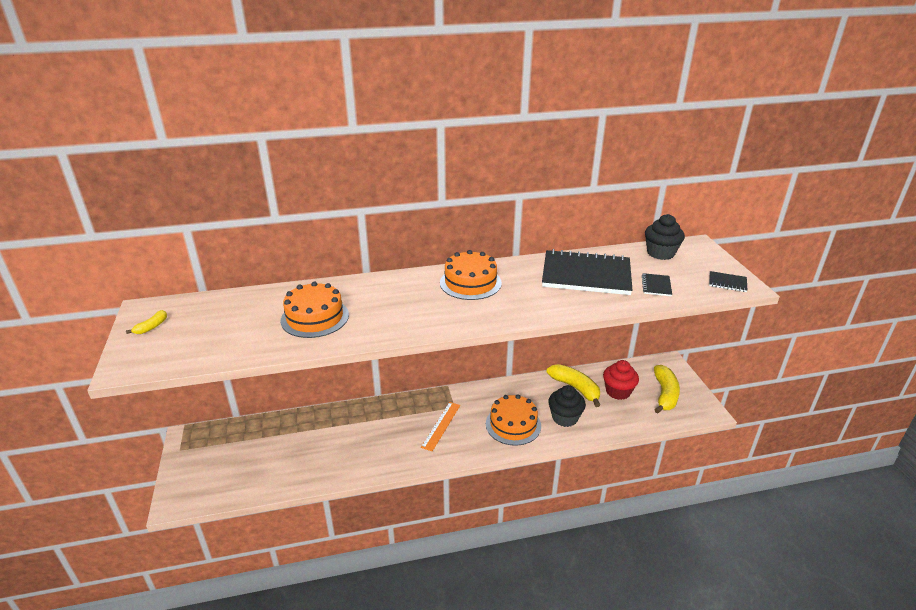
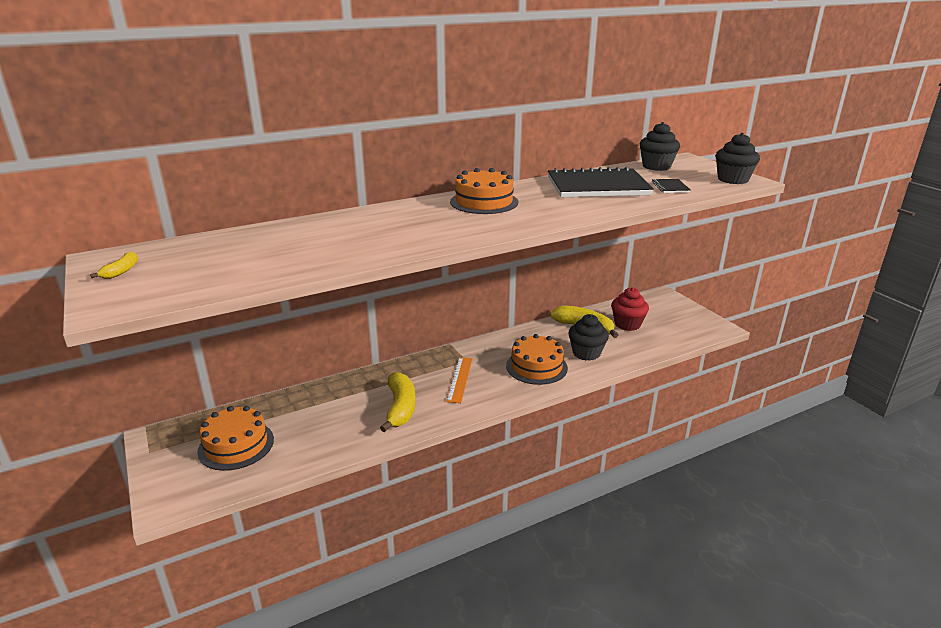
camera: 15 degrees left, 5 degrees down
(315, 317) = (327, 243): orange cake -> orange cake (236, 445)
(664, 394) = (673, 320): yellow banana -> yellow banana (400, 408)
(727, 283) = (733, 179): black notebook -> black cupcake

